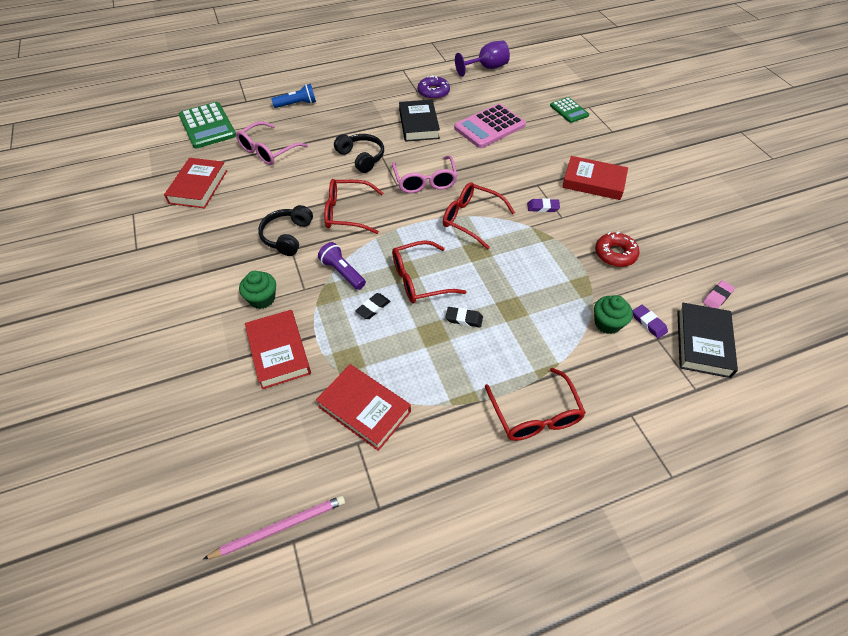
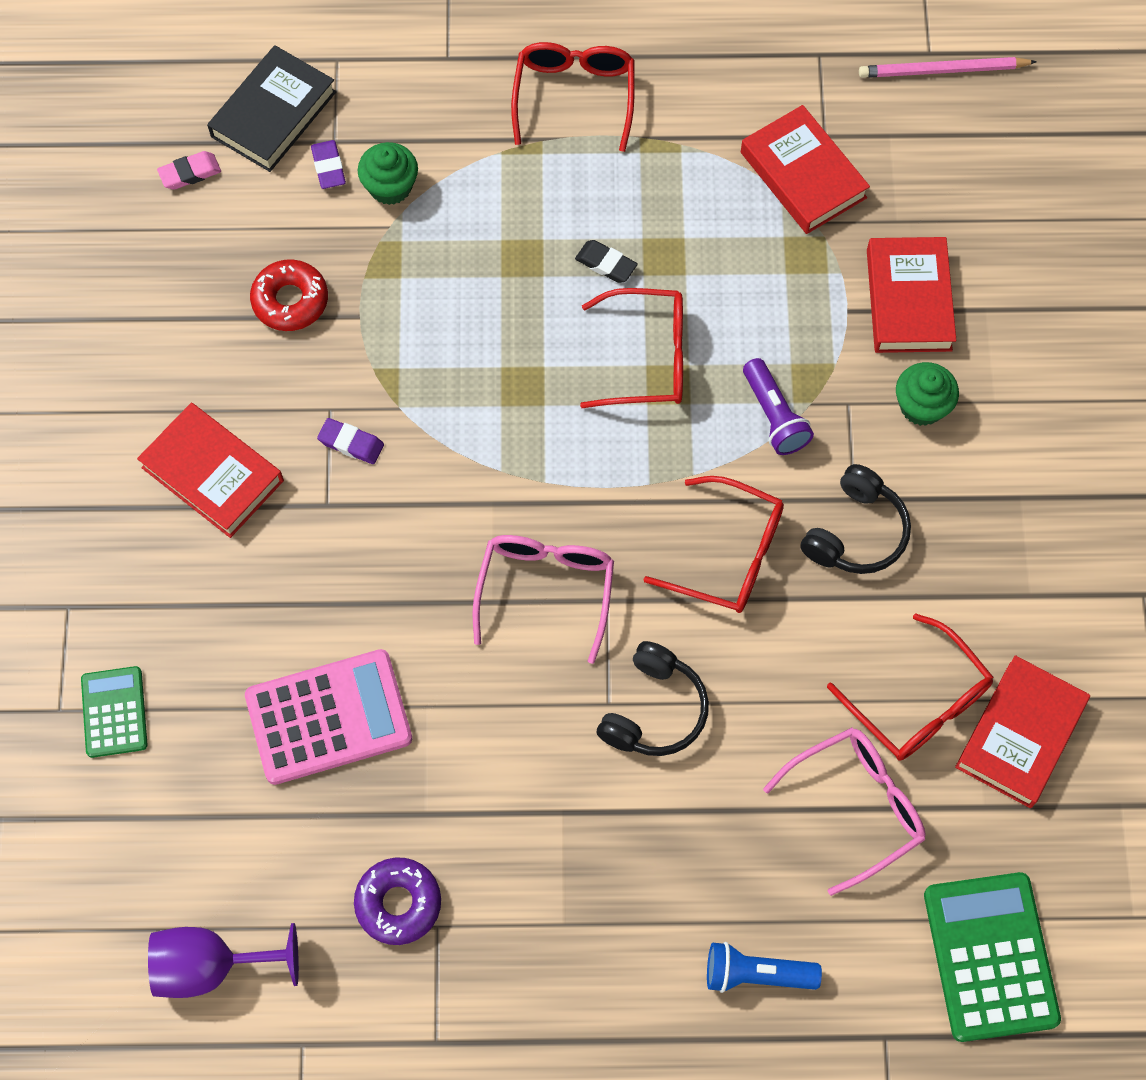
camera: 160 degrees left, 15 degrees up
(361, 157) = (654, 710): black headphones -> black headphones turned 135 degrees counterclockwise
(373, 308) = (742, 329): black eraser -> none
(419, 124) = (486, 784): black book -> none
(471, 219) = (500, 460): red glasses -> red glasses (919, 703)

